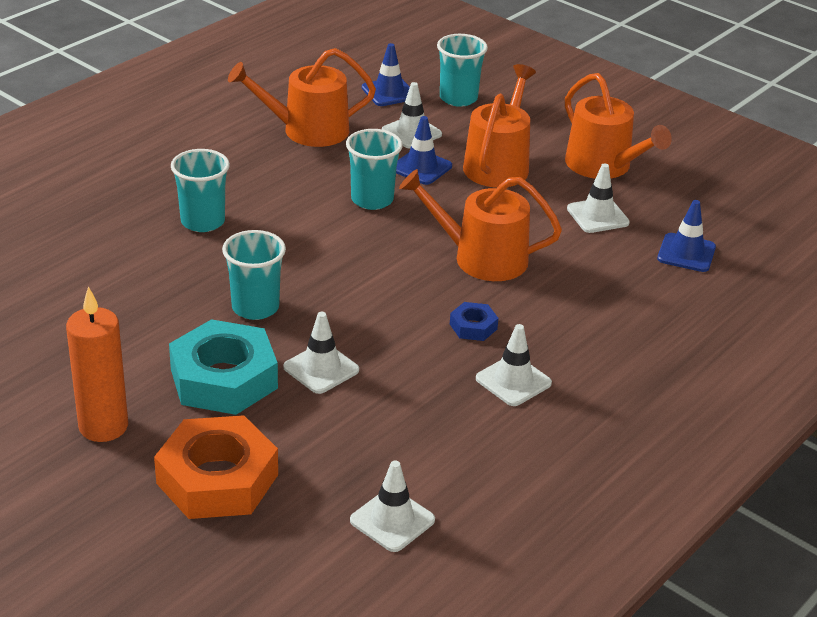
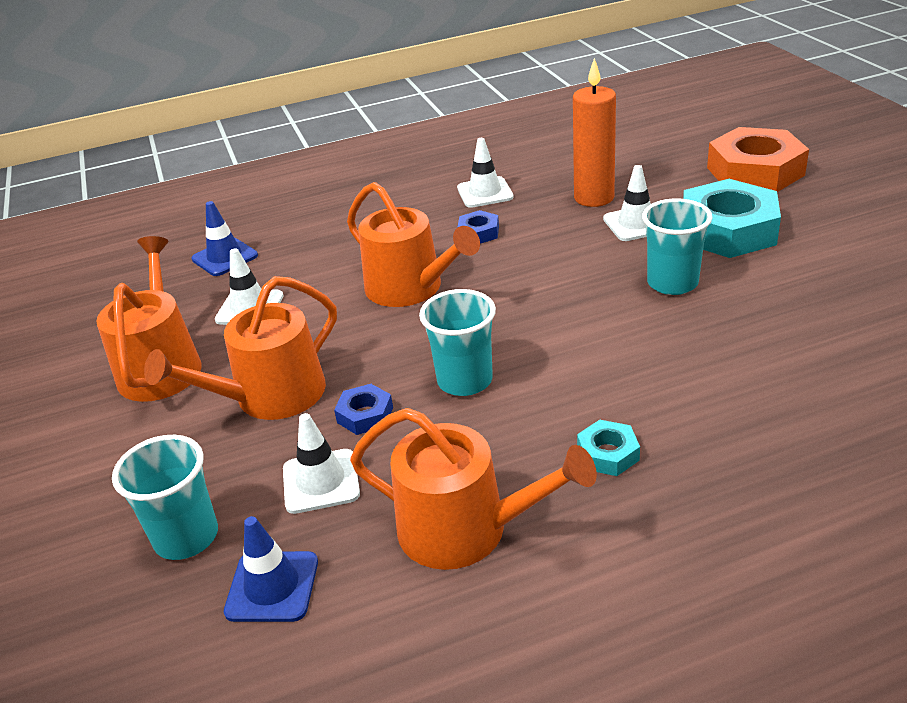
camera: 145 degrees left, 0 degrees up
(103, 426) = (846, 214): orange candle -> orange candle (594, 198)
(203, 221) = (695, 396): turquoise cup -> none
(246, 178) = (608, 454): none -> turquoise nut
(392, 520) = (638, 138): white traffic cone -> none
(421, 167) = (365, 415): blue traffic cone -> blue nut

